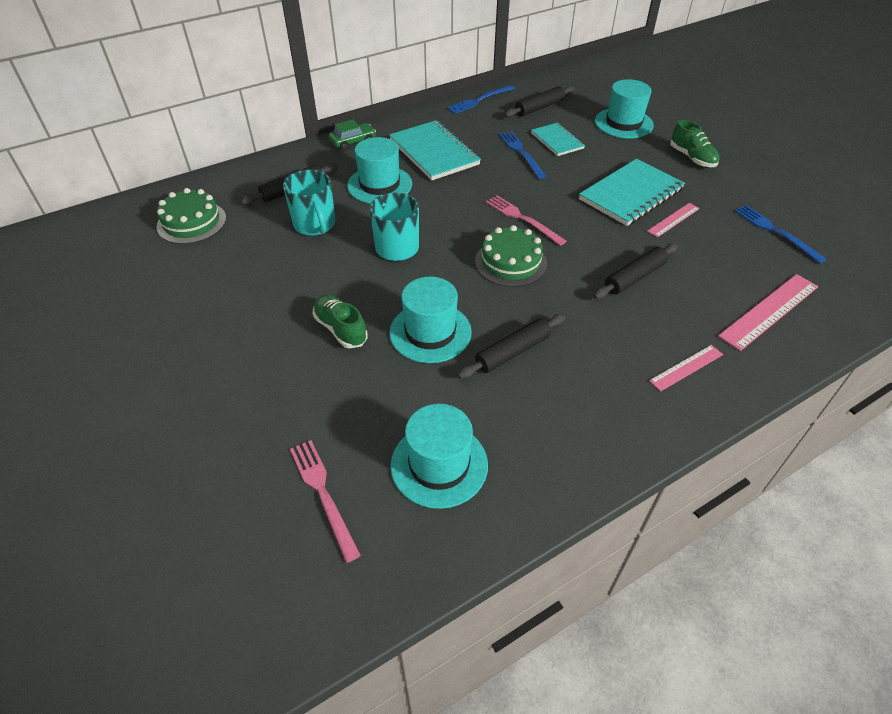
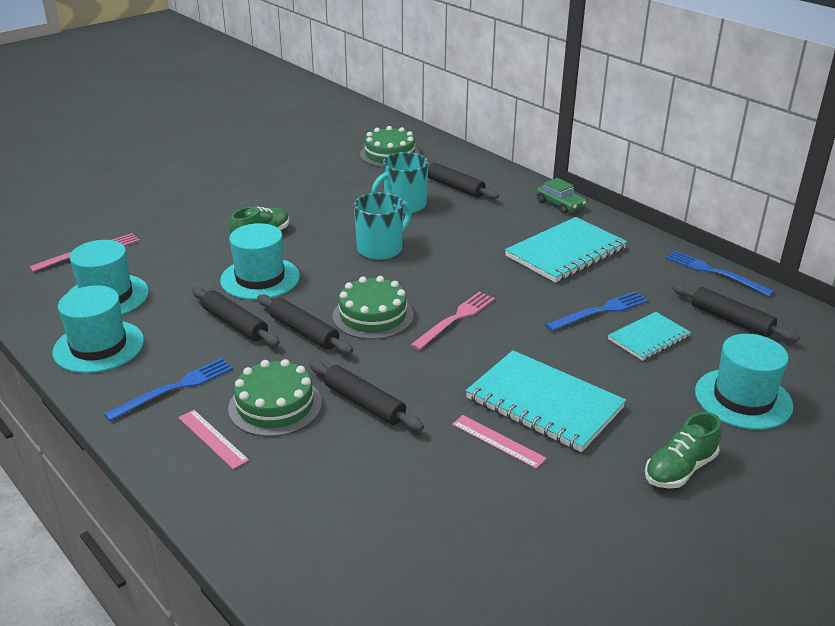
camera: 80 degrees right, 15 degrees down
(379, 185) = (484, 228): turquoise hat -> turquoise hat (98, 346)
(531, 305) = (304, 332): none -> black rolling pin
(639, 328) = (275, 405): none -> green cake
(769, 311) = (316, 520): pink ruler -> none
(775, 232) = (504, 550): blue fork -> blue fork (175, 388)

